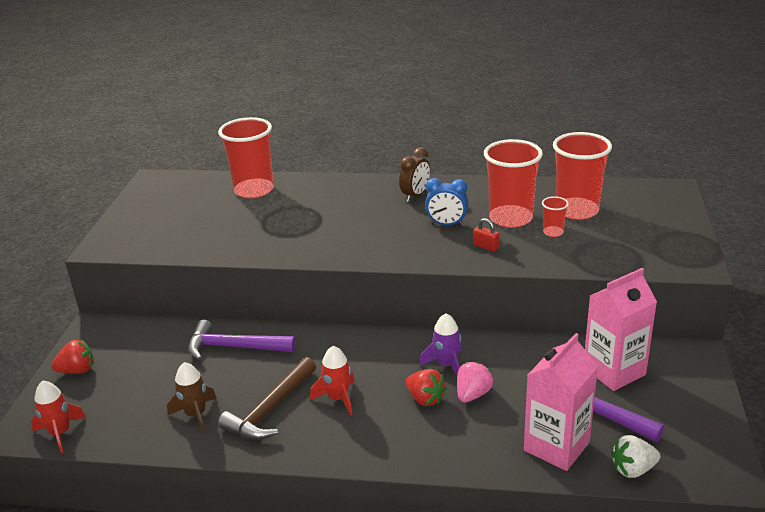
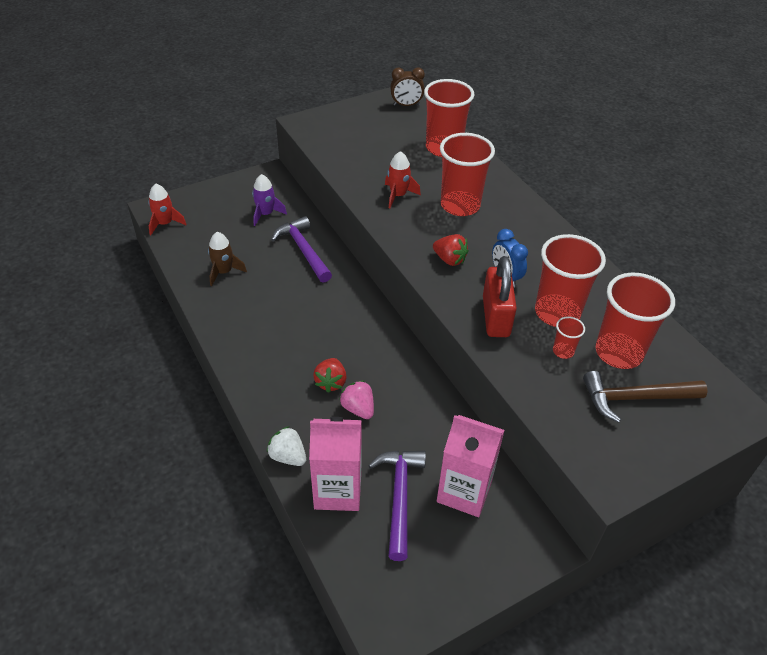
camera: 50 degrees right, 15 degrees up
(77, 370) = (223, 194): red strawberry -> red strawberry (449, 259)
(271, 409) = (256, 304): brown hammer -> brown hammer (635, 398)
(337, 211) = (460, 205): none -> red cup
(338, 398) = (294, 333): red rocket -> red rocket (398, 195)
(415, 195) = (530, 237): brown clock -> brown clock (406, 105)
(446, 365) = (380, 375): purple rocket -> purple rocket (266, 214)
(473, 394) = (358, 408): pink strawberry -> pink strawberry turned 120 degrees counterclockwise
(486, 246) = (496, 317): red padlock -> red padlock, size x2.27
(633, 469) = (347, 555): white strawberry -> white strawberry (288, 456)

